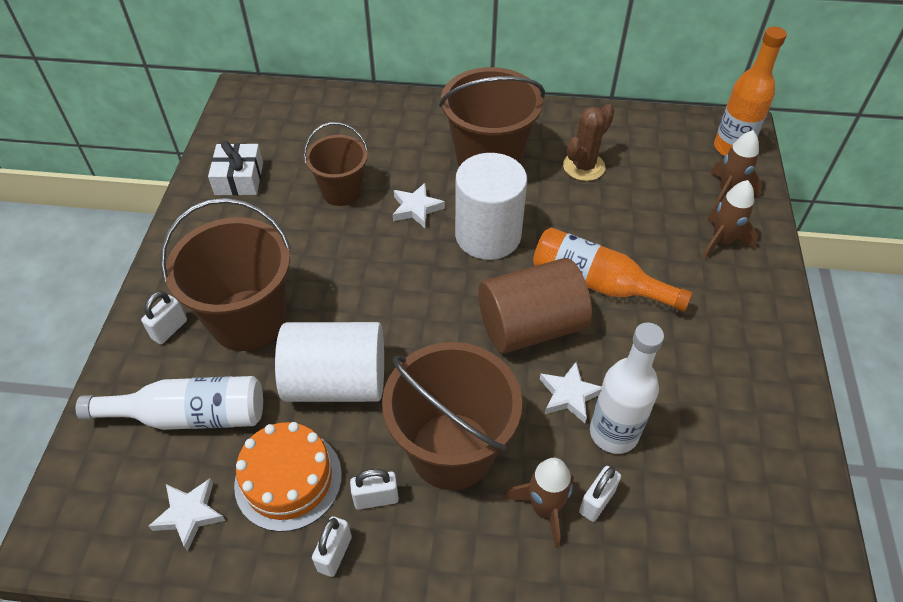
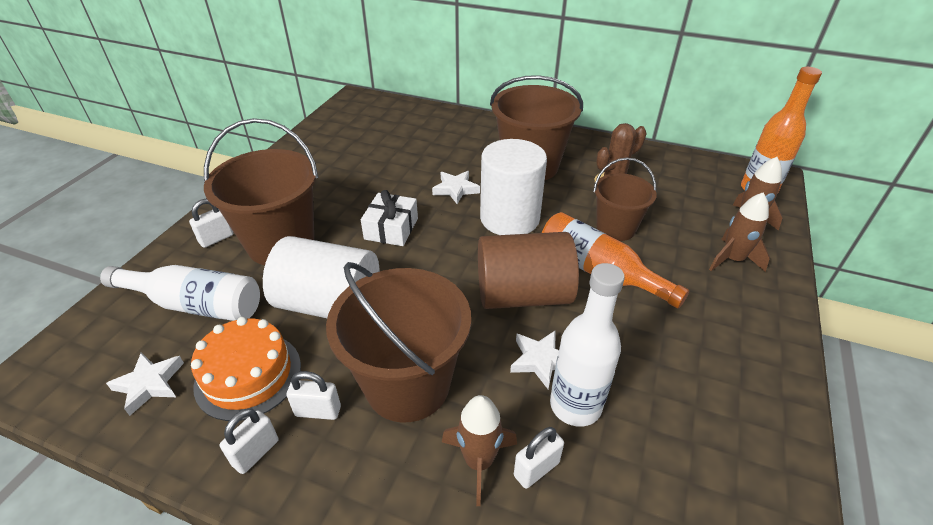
camera: 15 degrees right, 10 degrees down
(239, 179) = (324, 148): white gift -> white gift (391, 228)
(342, 191) = (400, 168): brown bucket -> brown bucket (615, 228)

